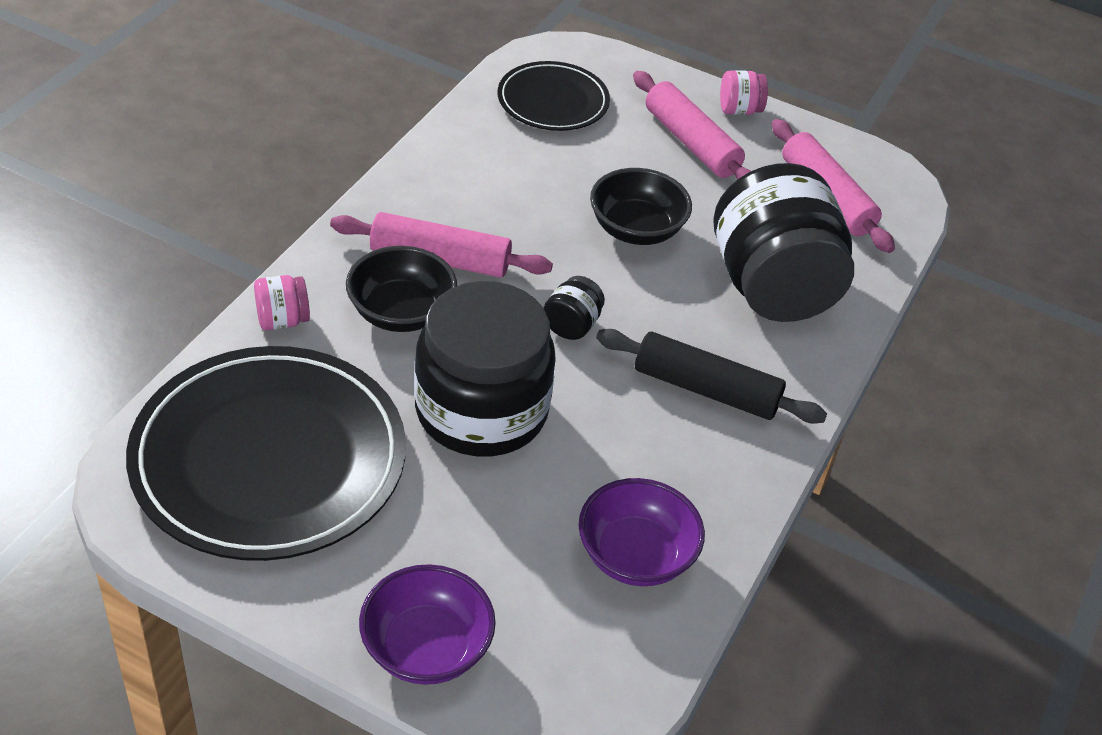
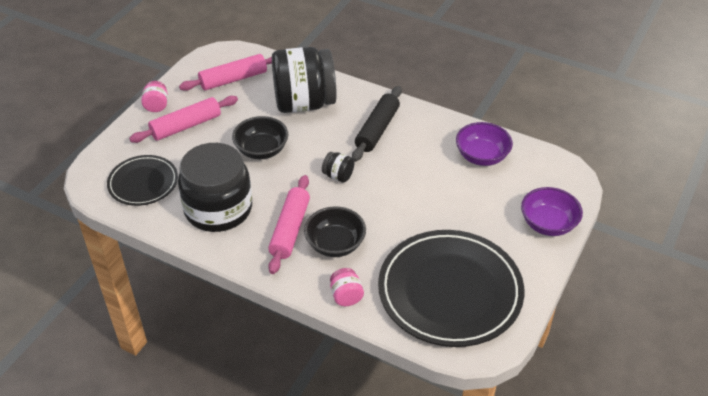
camera: 85 degrees left, 0 degrees up
(481, 410) = (403, 209): black jar -> black jar (218, 209)

